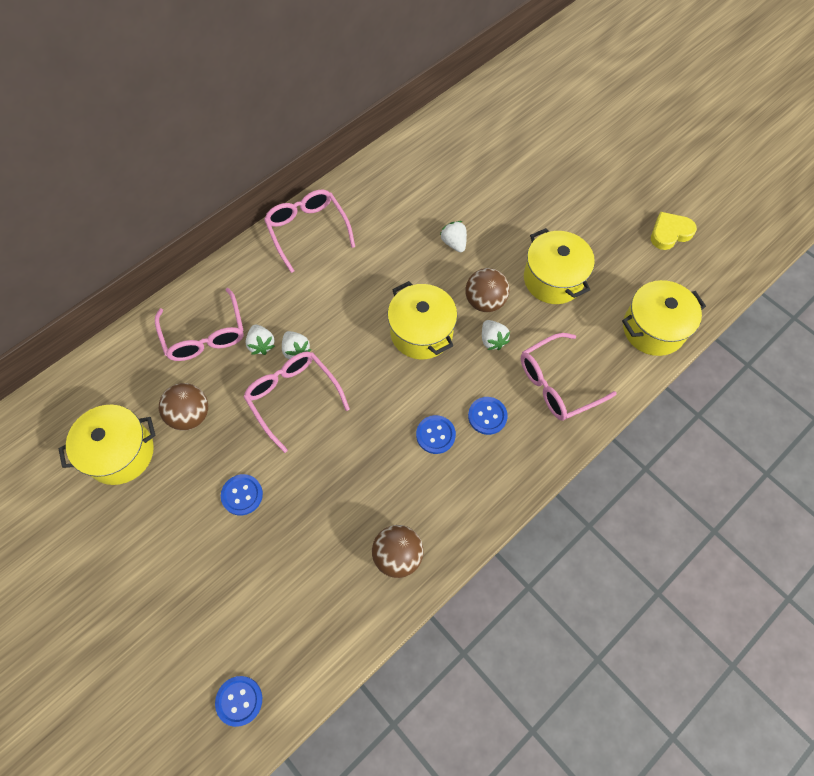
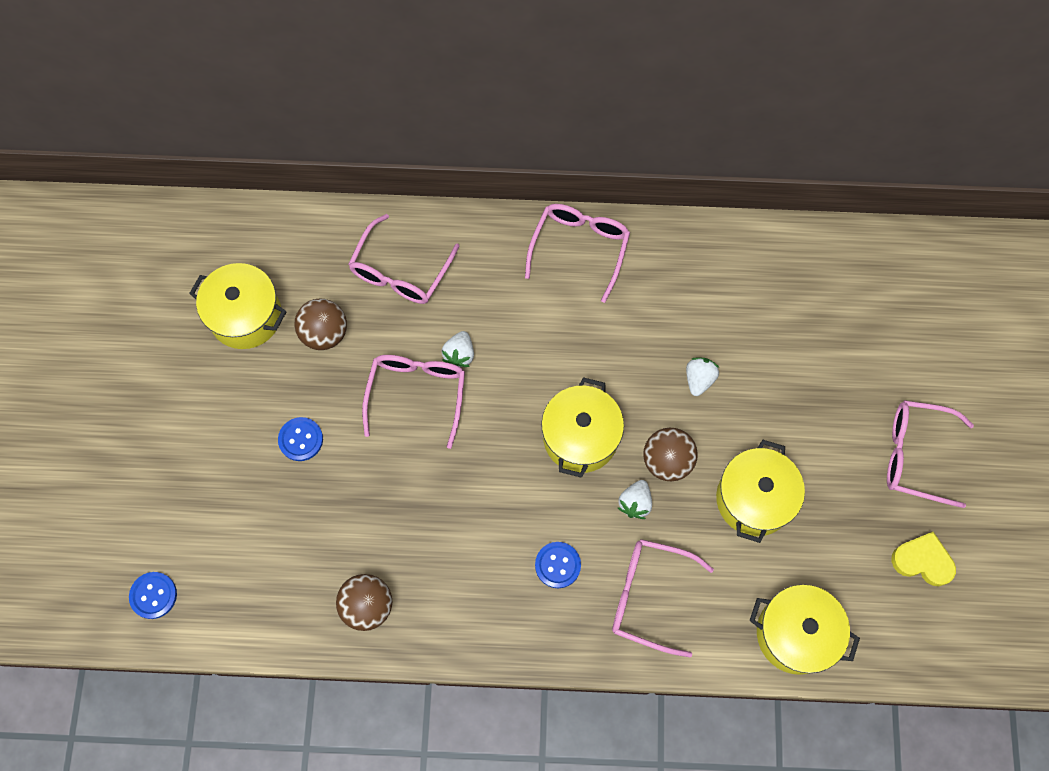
camera: 45 degrees right, 5 degrees up
(261, 344) = (437, 323): white strawberry -> none
(435, 435) = (498, 539): blue button -> none
(607, 185) = (915, 455): none -> pink glasses

